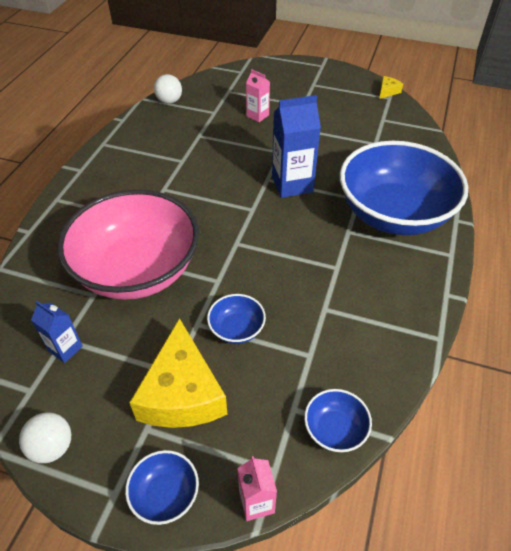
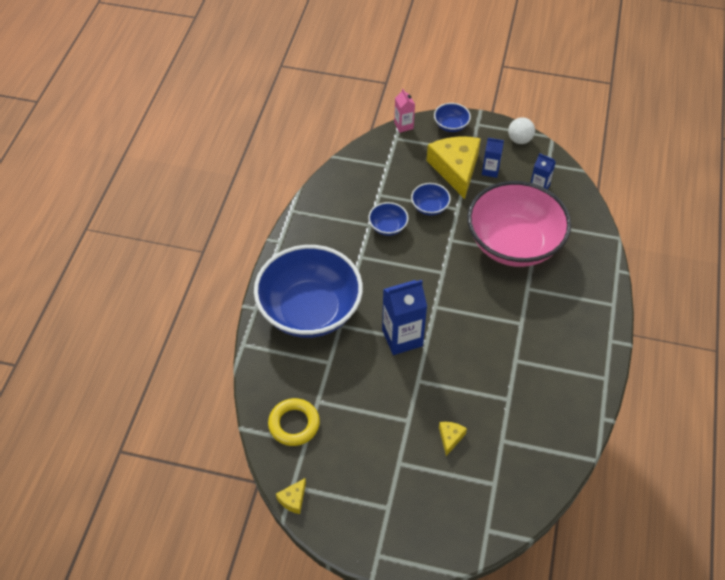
camera: 175 degrees right, 5 degrees up
(127, 385) = (490, 170): none -> blue carton
(169, 101) = (561, 457): white ball -> none
(257, 115) = (450, 438): pink carton -> yellow cheese
(335, 429) = (363, 157): blue bowl -> blue bowl (388, 227)
(395, 130) = (294, 424): none -> yellow ring

